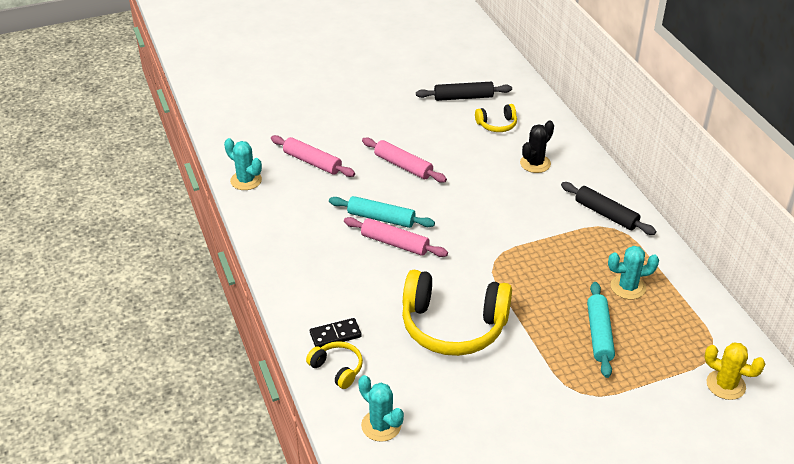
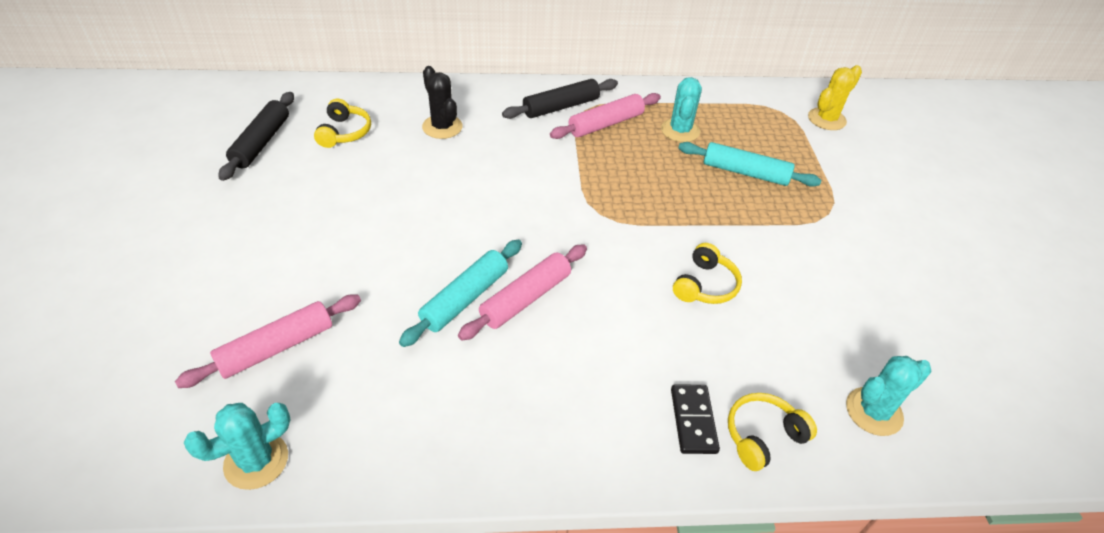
camera: 75 degrees left, 5 degrees up
(403, 166) = (364, 243): pink rolling pin -> pink rolling pin (606, 124)
(453, 326) = (705, 285): yellow headphones -> yellow headphones, size x0.46

